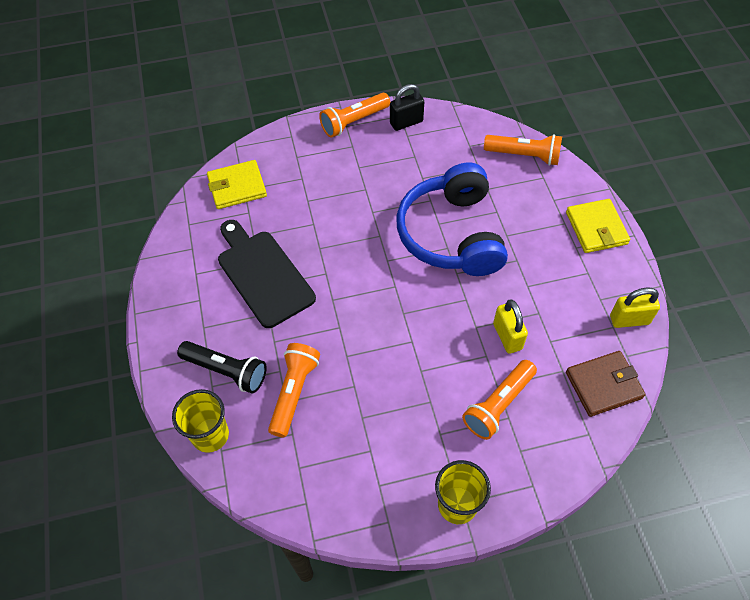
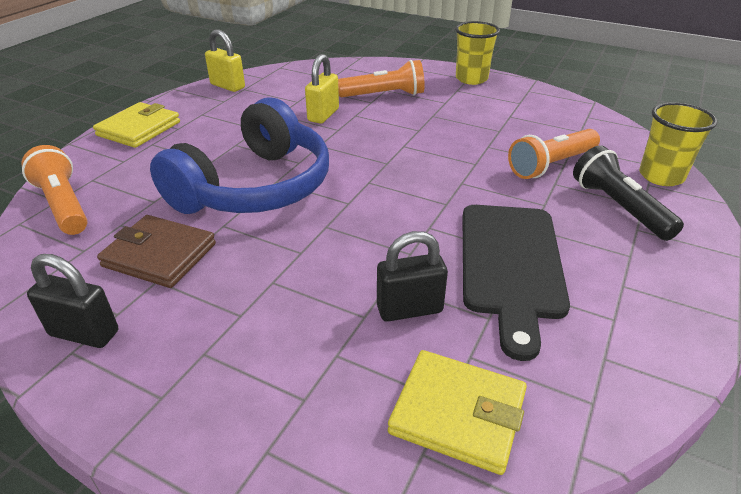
camera: 140 degrees left, 20 degrees down
(291, 216) = (409, 309): none -> black padlock
(354, 122) = (141, 394): orange flashlight -> none
(603, 385) = (301, 75): brown wallet -> brown wallet (159, 255)

